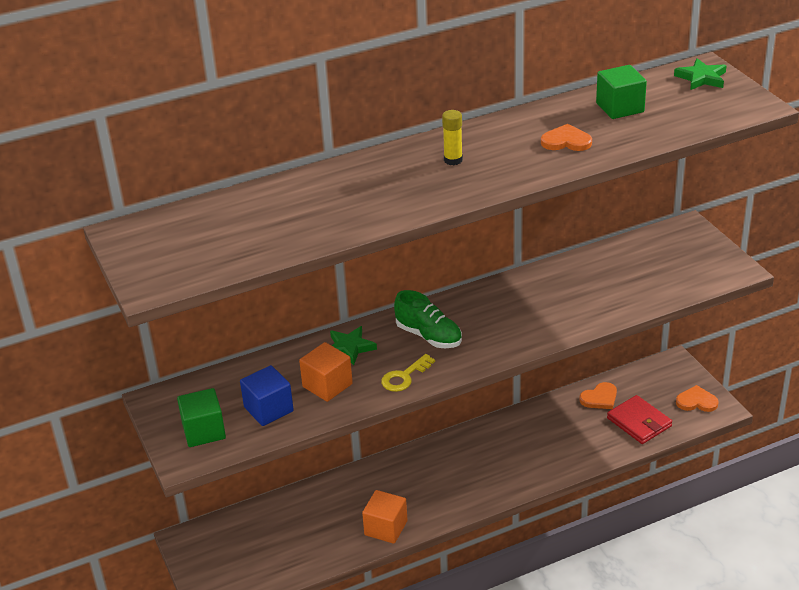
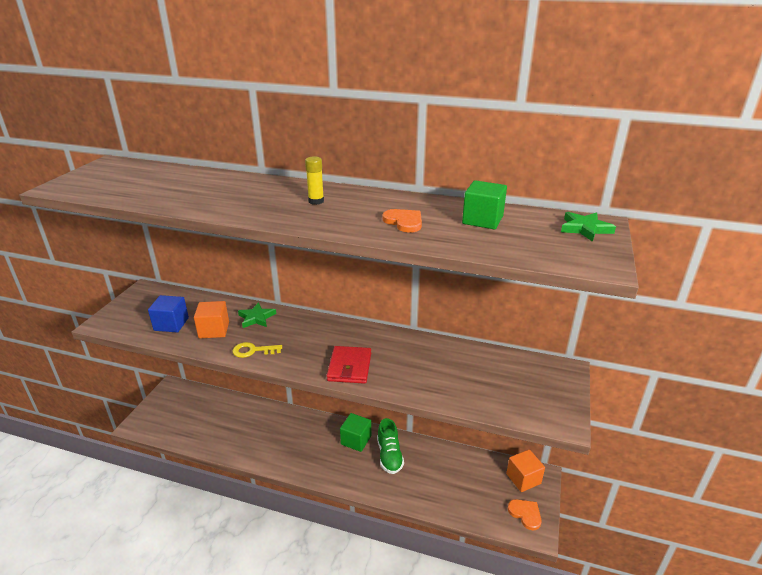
camera: 40 degrees right, 5 degrees down
(204, 431) = (131, 316): green cube -> green cube (356, 440)
(386, 528) = (250, 451): orange cube -> orange cube (523, 478)
(429, 336) = (302, 337): green shoe -> green shoe (389, 456)
(600, 398) = (462, 464): orange heart -> none
(639, 422) = (467, 498): red wallet -> red wallet (349, 367)

